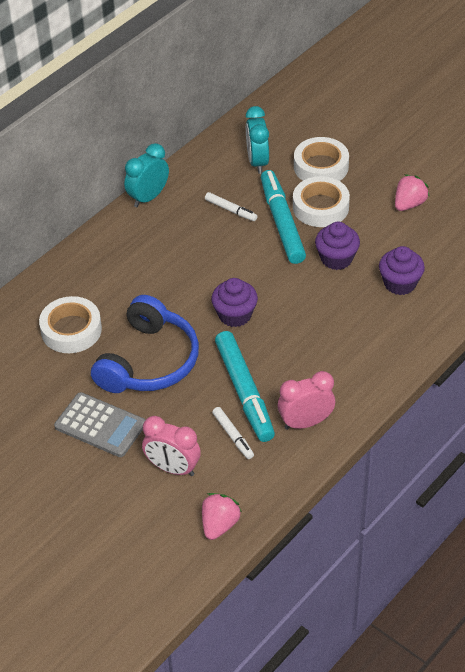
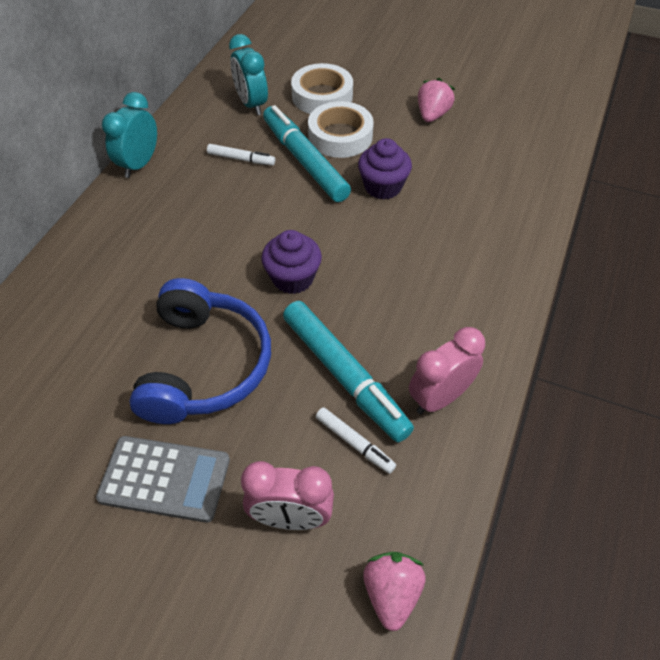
camera: 20 degrees left, 5 degrees up
(71, 330) = (86, 348): white tape -> none
(400, 283) = (465, 198): purple cupcake -> none

